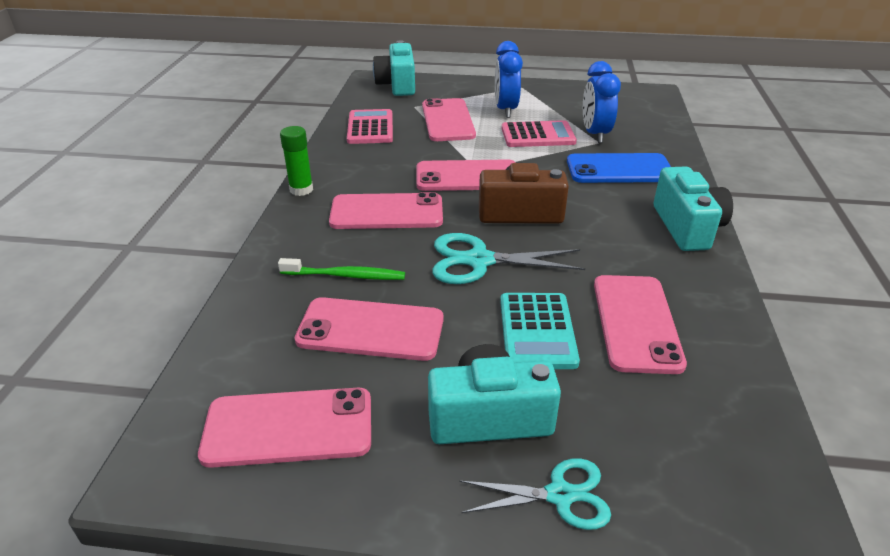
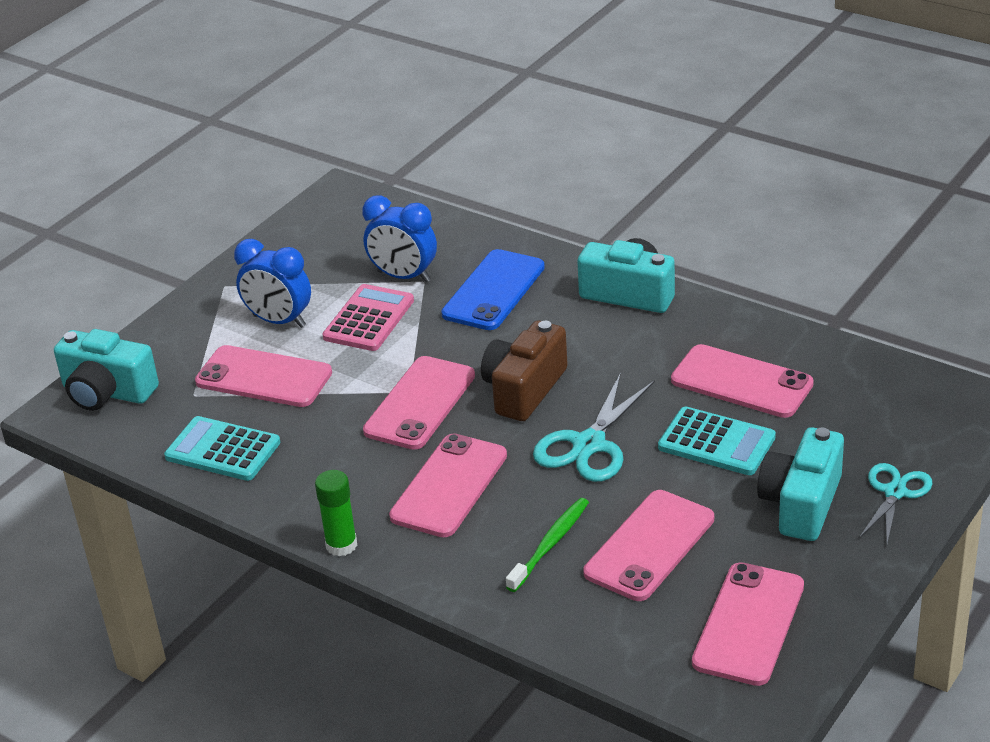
camera: 60 degrees left, 0 degrees up
(370, 128) = (222, 450): pink calculator -> turquoise calculator

